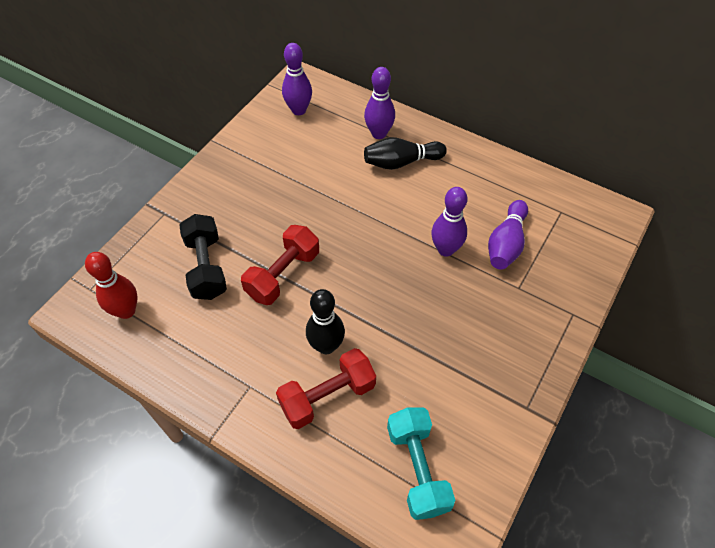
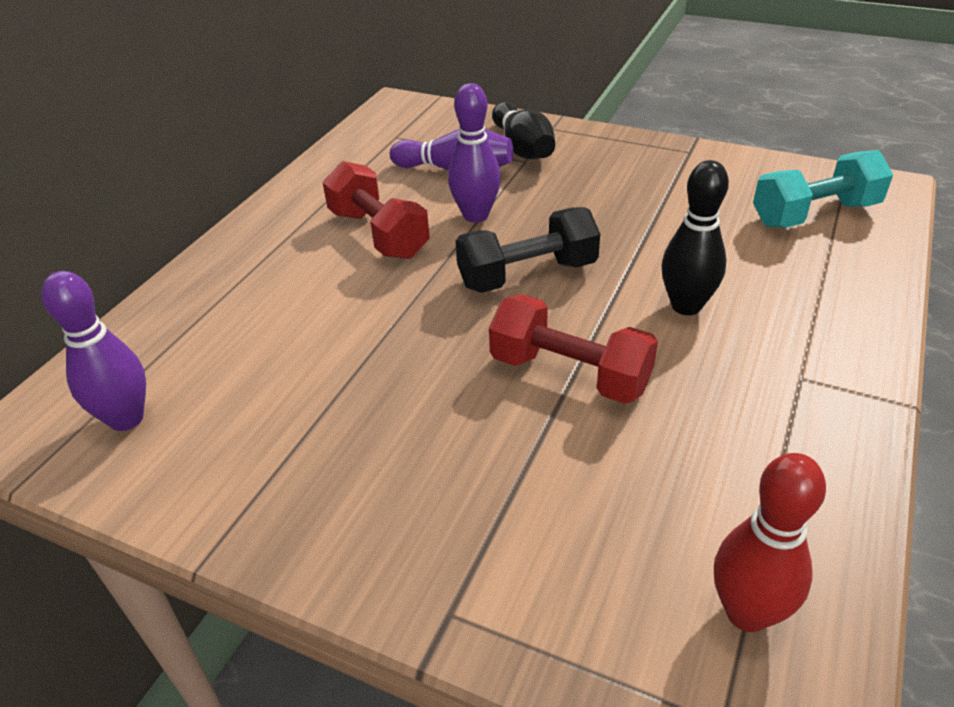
camera: 95 degrees left, 15 degrees down
(206, 267) = (585, 489): black dumbbell -> black dumbbell (527, 275)
(327, 396) = (767, 294): red dumbbell -> red dumbbell (378, 234)
(379, 134) = (223, 299): purple bowling pin -> none
(401, 162) = (298, 268): black bowling pin -> black bowling pin (523, 148)

